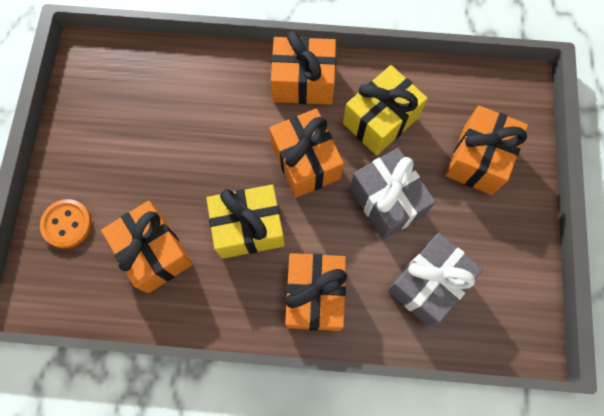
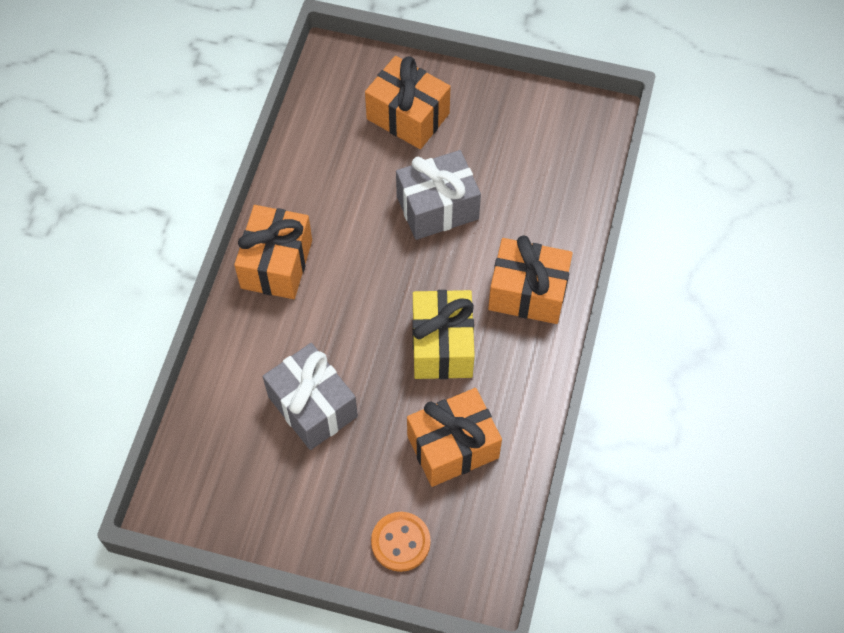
camera: 80 degrees left, 10 degrees down
(305, 162) = (376, 277): orange gift -> none
(380, 120) = (343, 196): yellow gift -> none
(427, 283) = (531, 189): grey gift -> grey gift (312, 406)

